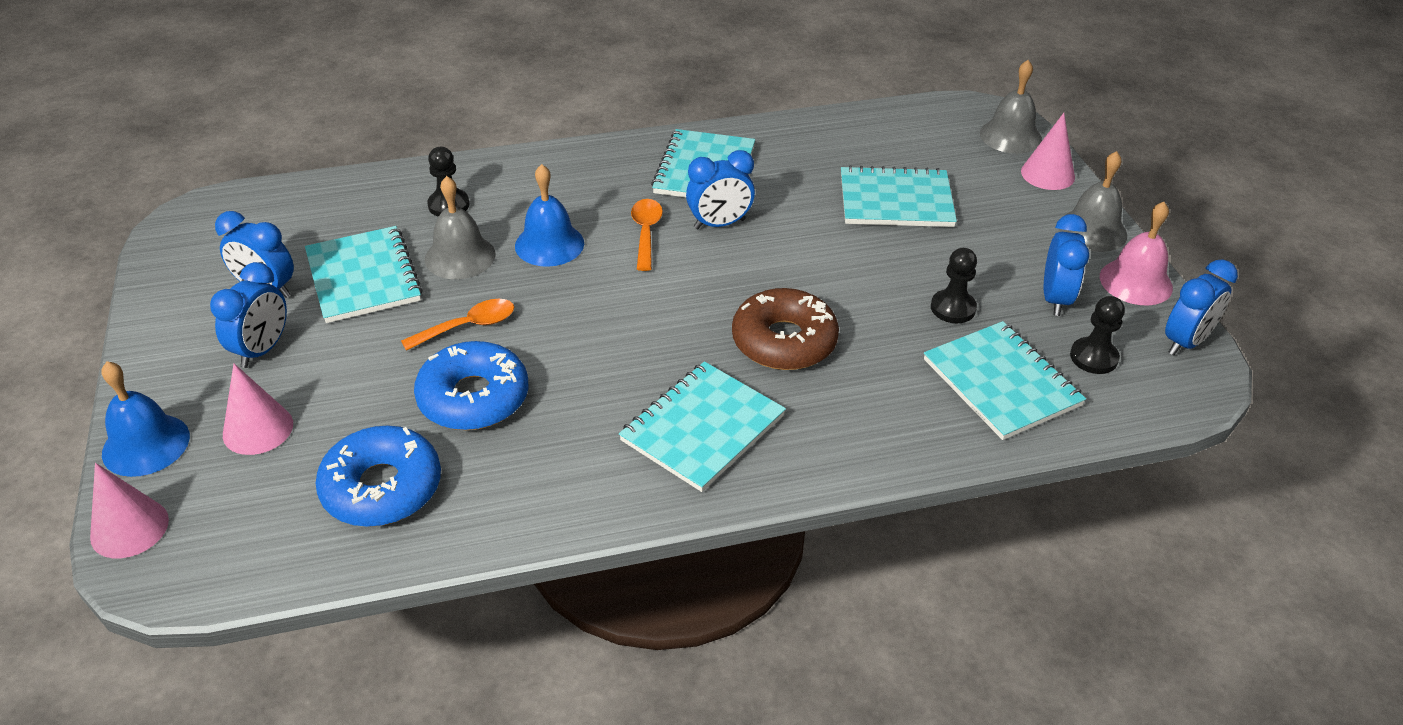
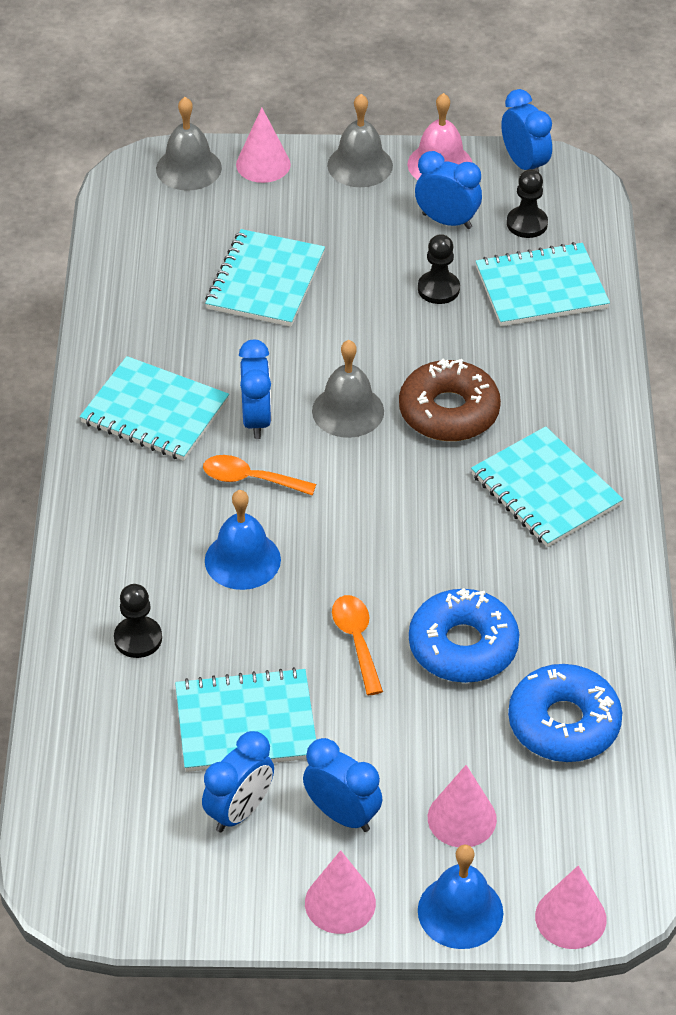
camera: 75 degrees left, 5 degrees up
(163, 364) = (340, 903): none -> pink cone
(460, 256) = (238, 637): grey bell -> grey bell (348, 411)

